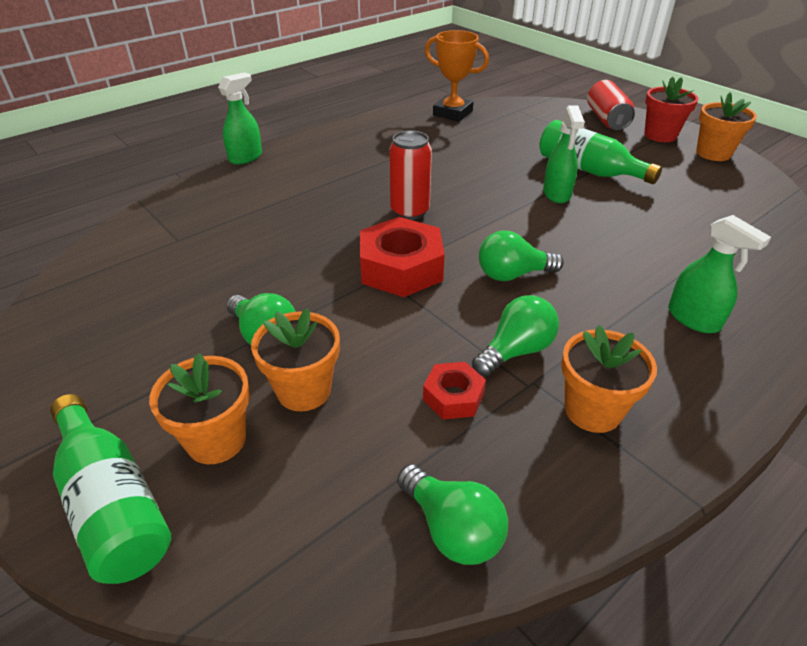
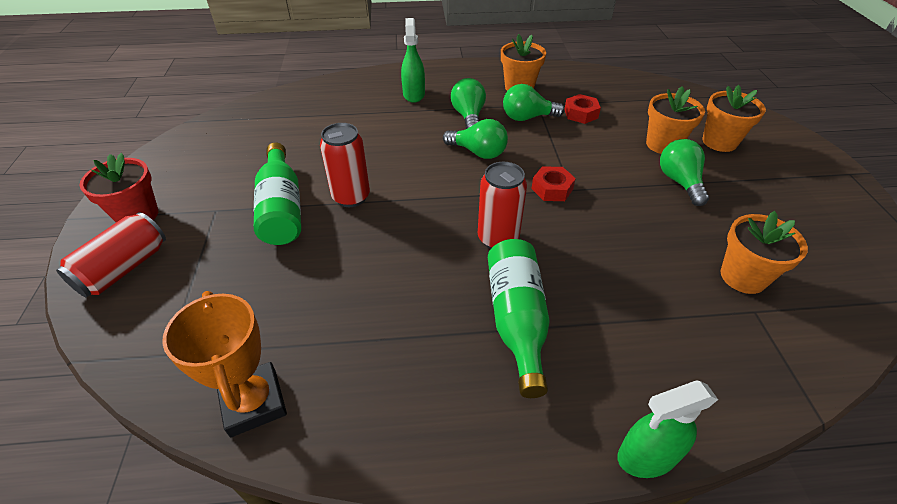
camera: 145 degrees left, 5 degrees up
(113, 503) = (774, 137): green bottle -> green bottle (516, 320)
(401, 268) = (552, 189): red nut -> red nut, size x0.53
(452, 529) = (617, 82): green light bulb -> green light bulb (468, 116)
(557, 194) = (351, 197): green spray bottle -> red can
(713, 153) = (154, 173): orange flower pot -> orange flower pot (743, 277)

